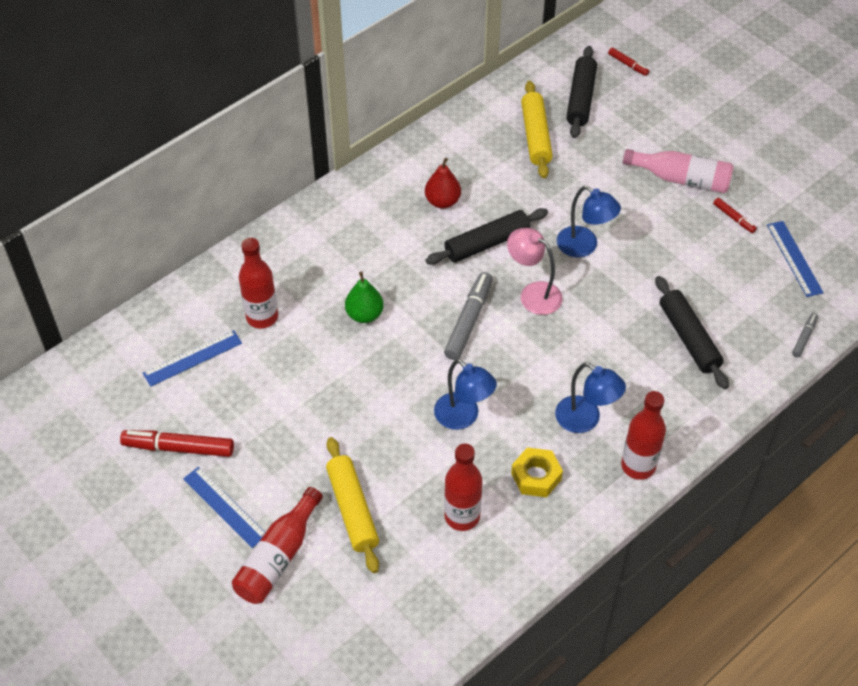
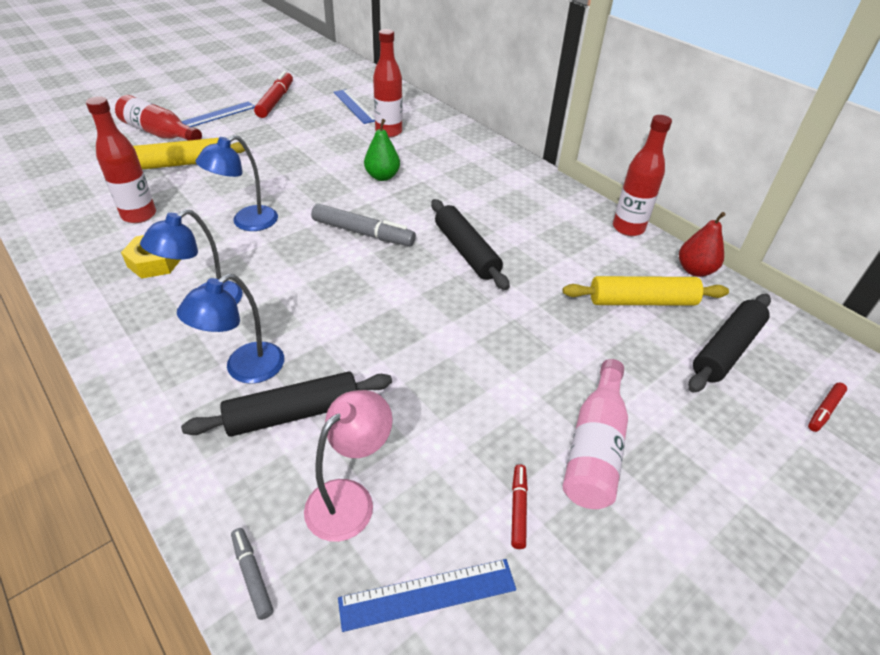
camera: 90 degrees right, 10 degrees down
(442, 201) = (524, 226): red pear -> red pear (694, 270)
(533, 294) = (391, 279): pink lamp -> pink lamp (350, 498)
(581, 98) = (726, 350): black rolling pin -> black rolling pin turned 60 degrees counterclockwise
(584, 246) = (460, 327): blue lamp -> blue lamp (245, 369)
(638, 466) = (124, 339): red bottle -> red bottle (628, 228)
(733, 218) = (518, 509): red marker -> red marker turned 135 degrees clockwise
(804, 337) = (252, 575): grey marker -> grey marker turned 150 degrees counterclockwise

